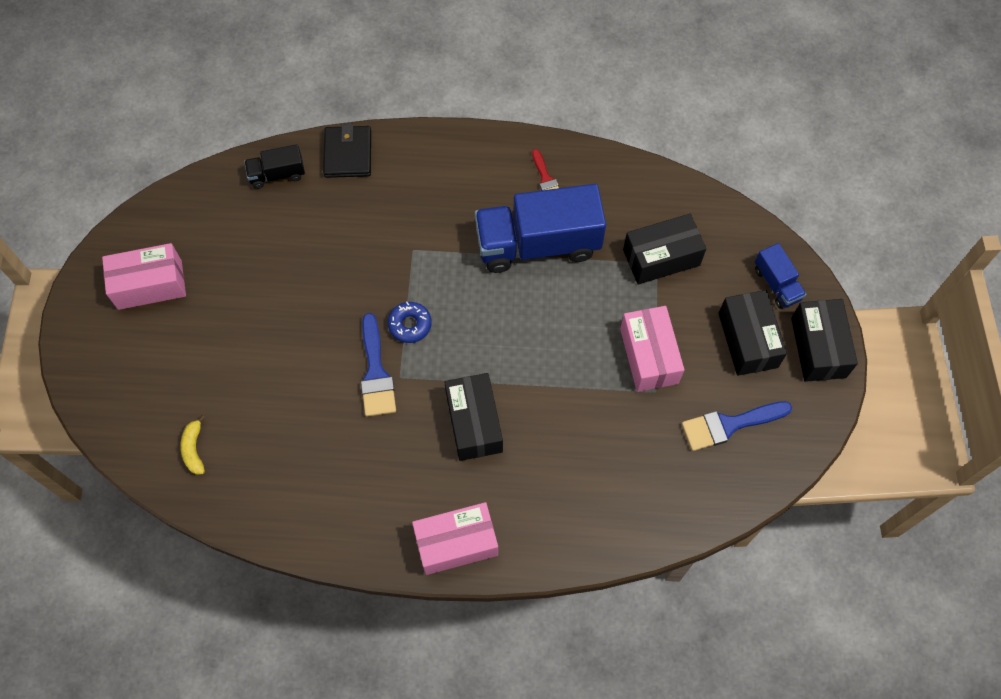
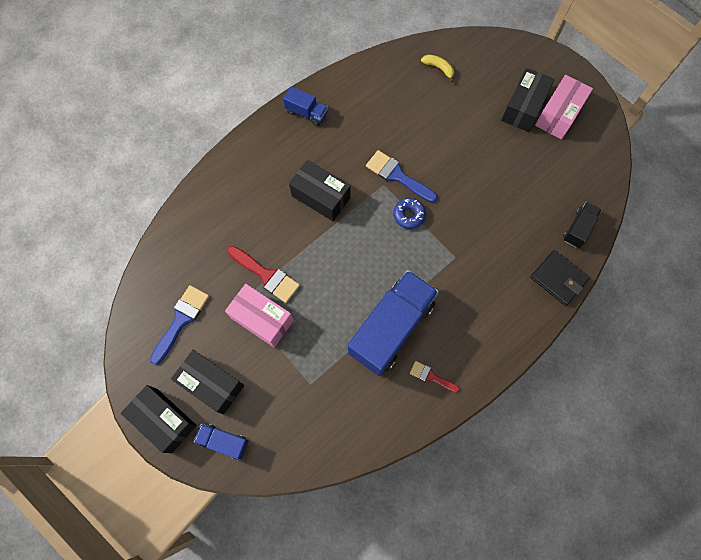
camera: 135 degrees right, 5 degrees up
(389, 534) = (306, 113): none -> blue truck
(456, 543) = (271, 136): pink box -> none
(606, 393) = (266, 275): none -> red brush
(661, 257) = (311, 390): black box -> black box (523, 108)

